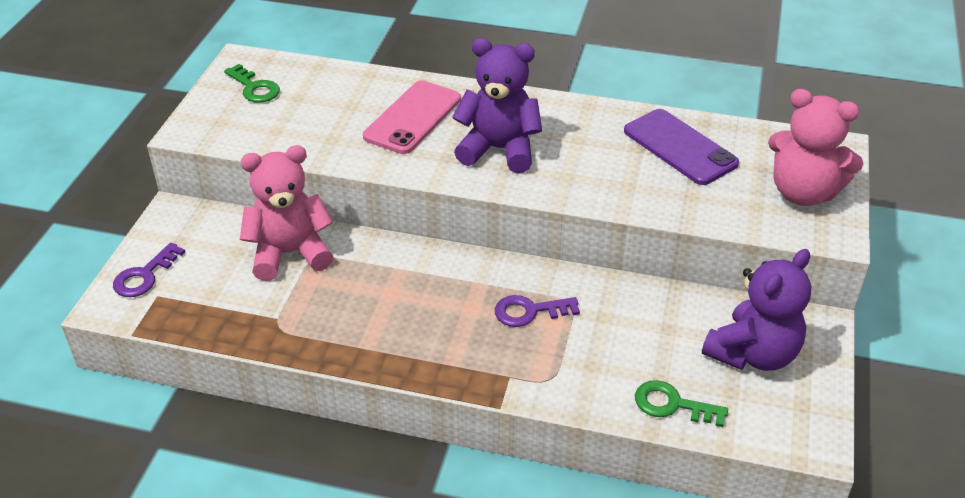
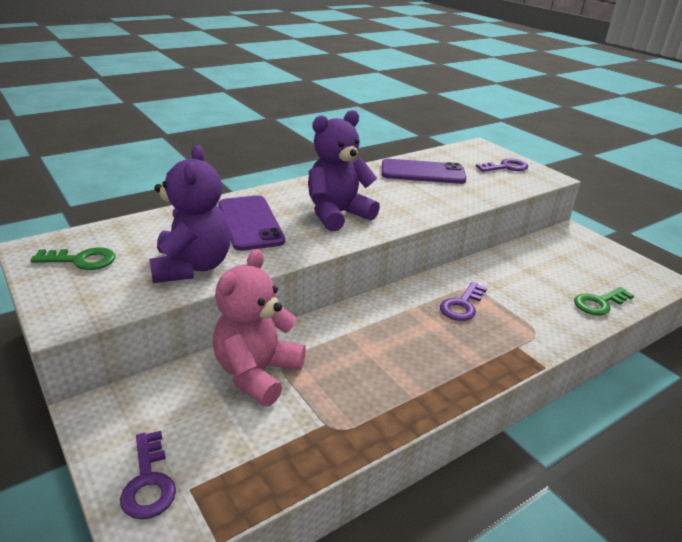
camera: 50 degrees left, 10 degrees down
(412, 118) = (250, 223): pink phone -> purple phone
(753, 354) = (578, 259): purple teddy bear -> purple teddy bear (192, 267)
(803, 193) = (506, 167): pink teddy bear -> purple key

